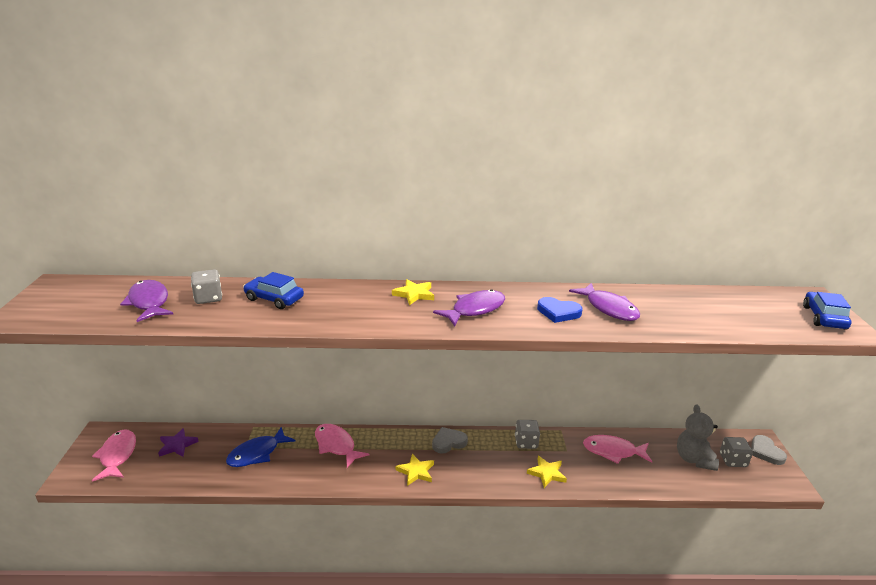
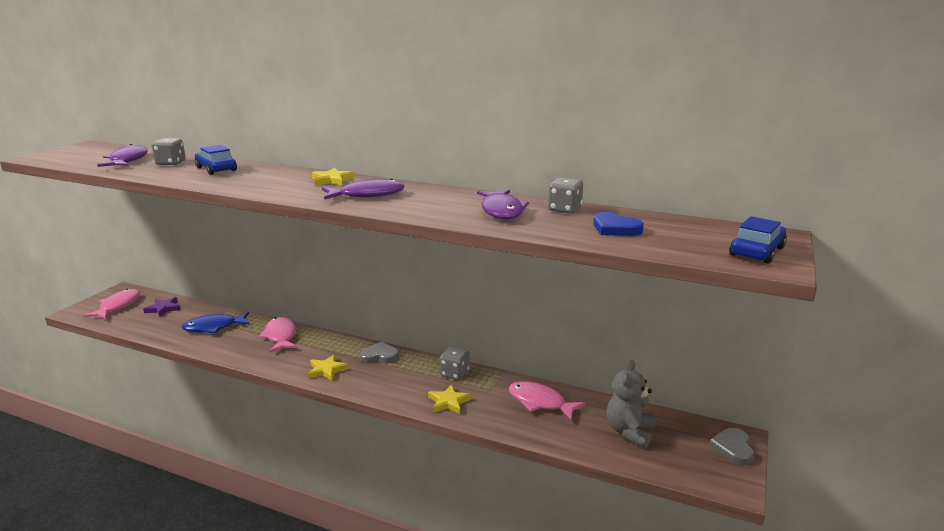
camera: 25 degrees right, 5 degrees down
(558, 312) = (443, 207): blue heart -> blue heart (615, 228)
(732, 460) = (678, 445): grey dice -> grey dice (564, 209)

